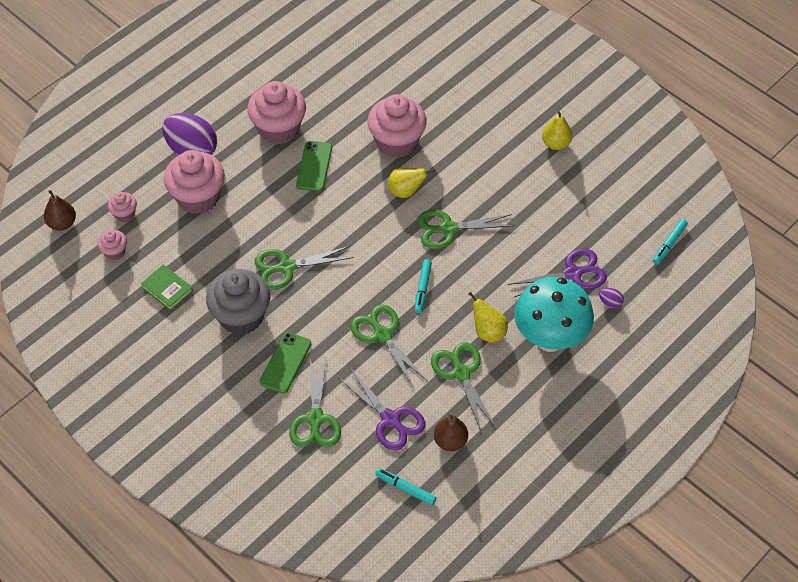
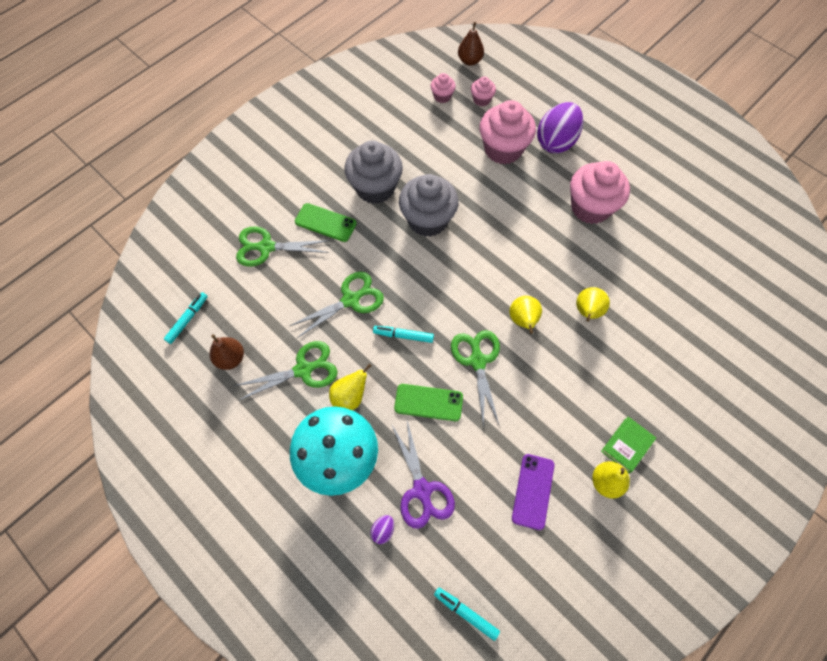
camera: 90 degrees right, 10 degrees up
(167, 289) = (404, 134): green book -> green book (627, 445)
(287, 267) = (427, 220): green scissors -> grey cupcake
(314, 166) = (547, 238): green phone -> green phone (428, 402)
(390, 419) = (259, 307): purple scissors -> none
(397, 142) = (587, 312): pink cupcake -> yellow pear
(567, 194) = (533, 491): none -> purple phone

